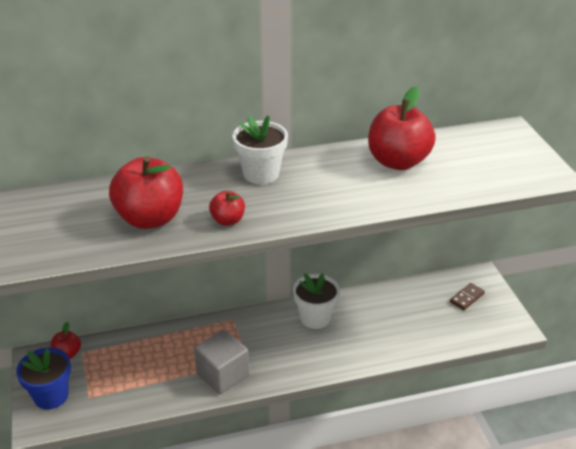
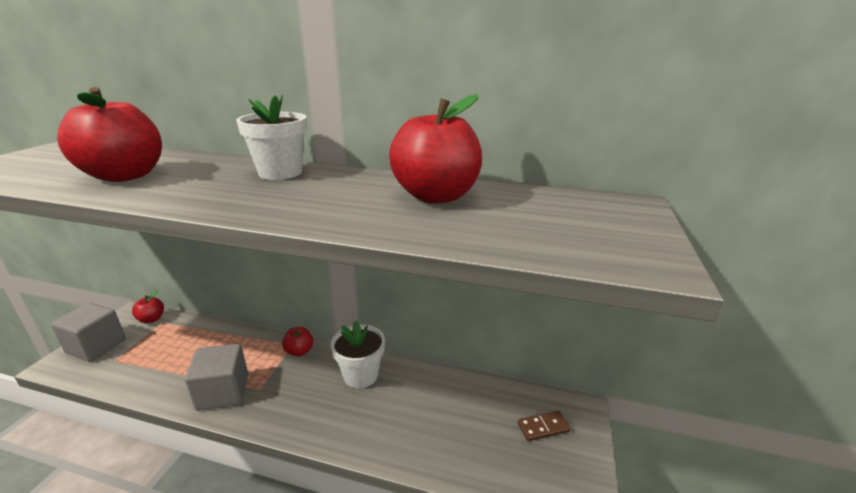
camera: 30 degrees right, 10 degrees down
(51, 396) = (96, 346): blue flower pot -> grey cube
(228, 220) = (174, 193): red apple -> red apple (299, 351)

